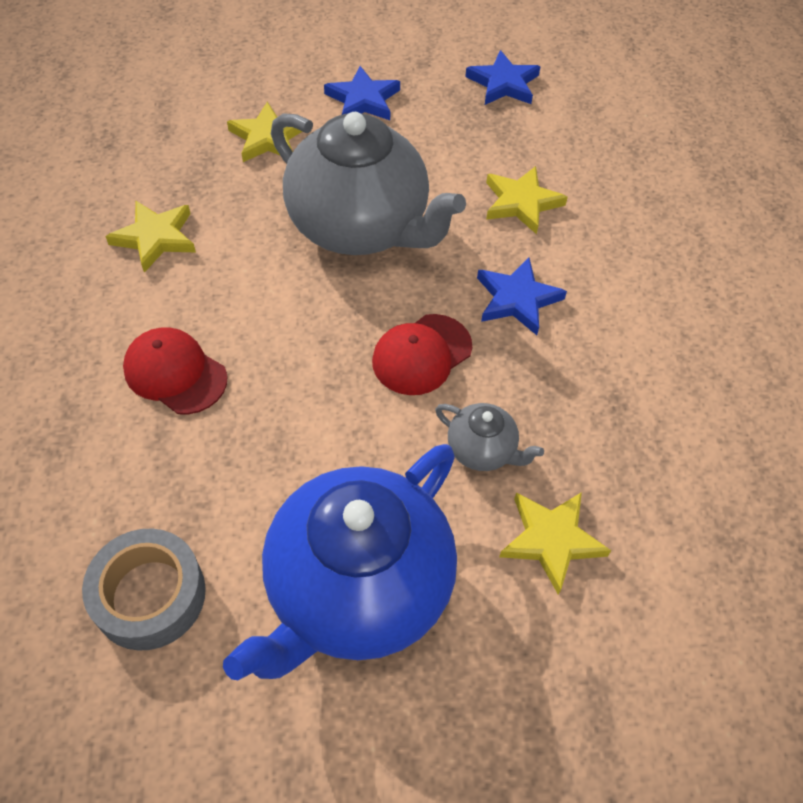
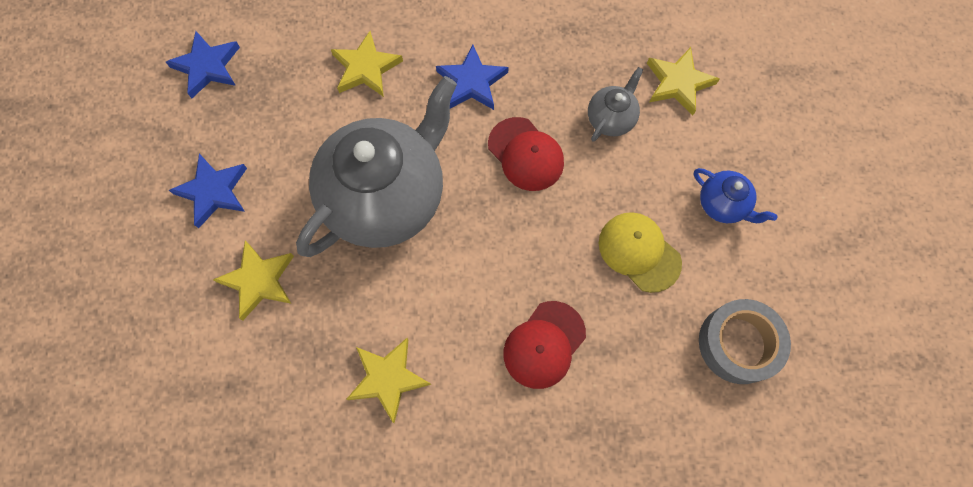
camera: 85 degrees left, 15 degrees up
(287, 478) = (639, 252): none -> yellow cap
(356, 589) = (722, 205): blue teapot -> blue teapot, size x0.42

